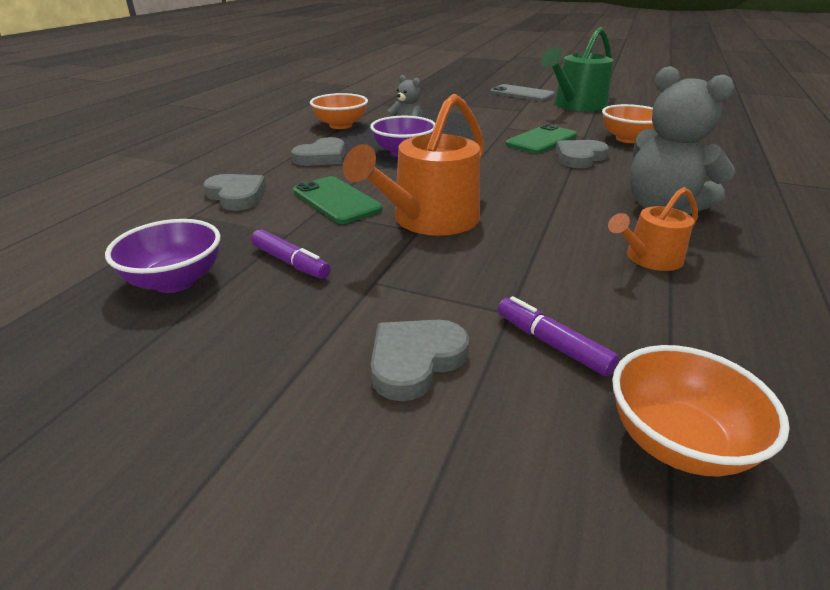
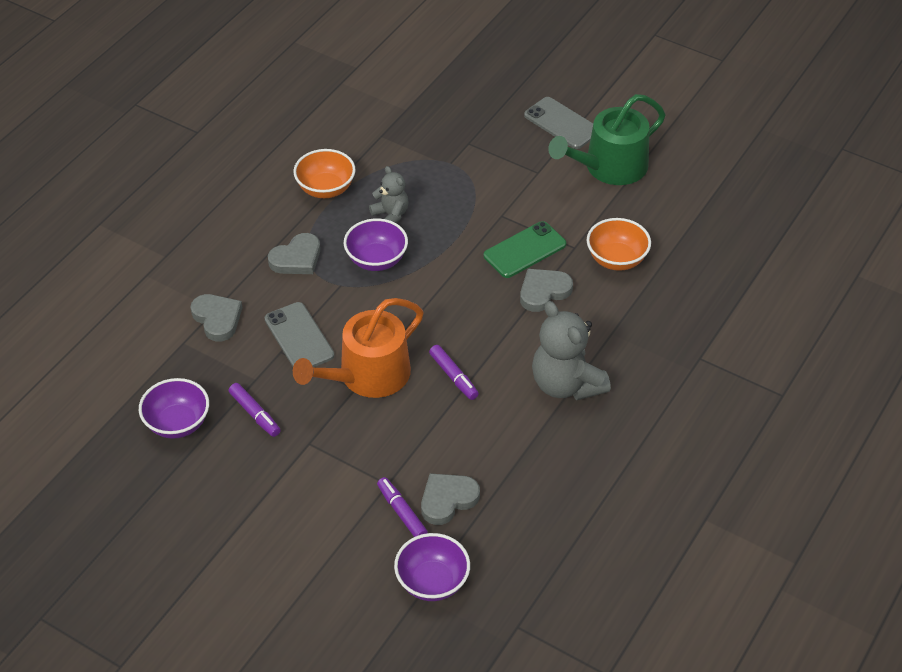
camera: 10 degrees right, 15 degrees up
(336, 200) = (299, 337): green phone -> grey phone
(415, 361) = (318, 513): grey heart -> grey heart (447, 500)
(531, 212) = (453, 377): none -> purple marker
(649, 258) = (511, 446): orange watering can -> none
(677, 442) = (432, 582): orange bowl -> purple bowl

